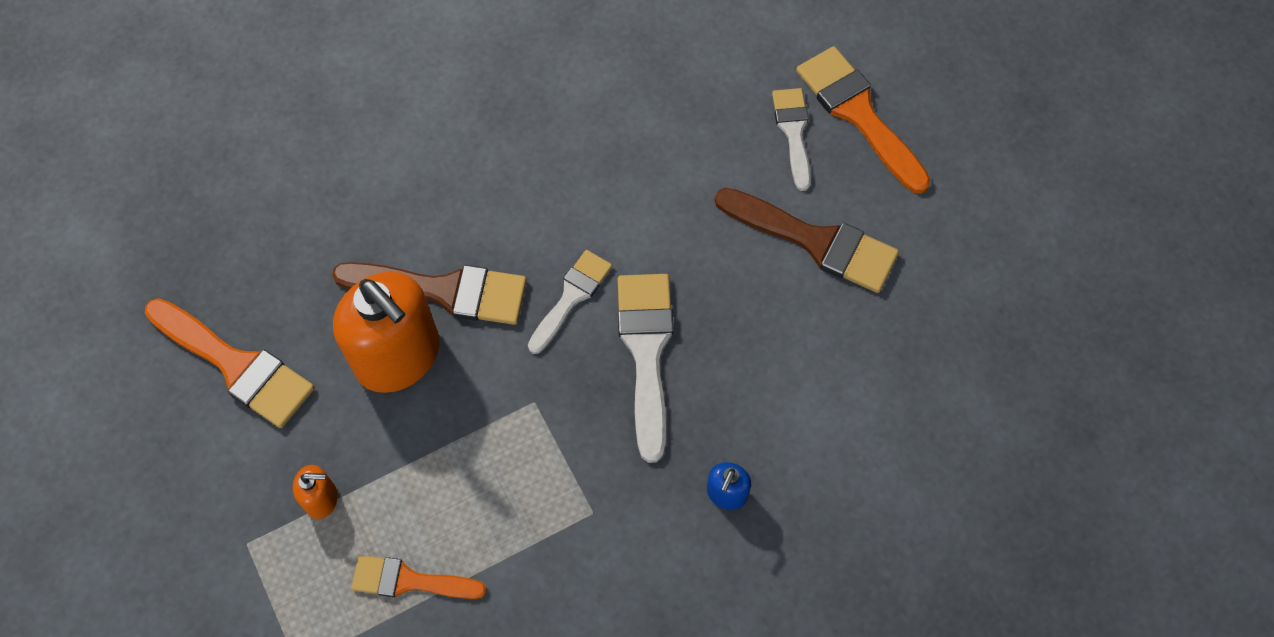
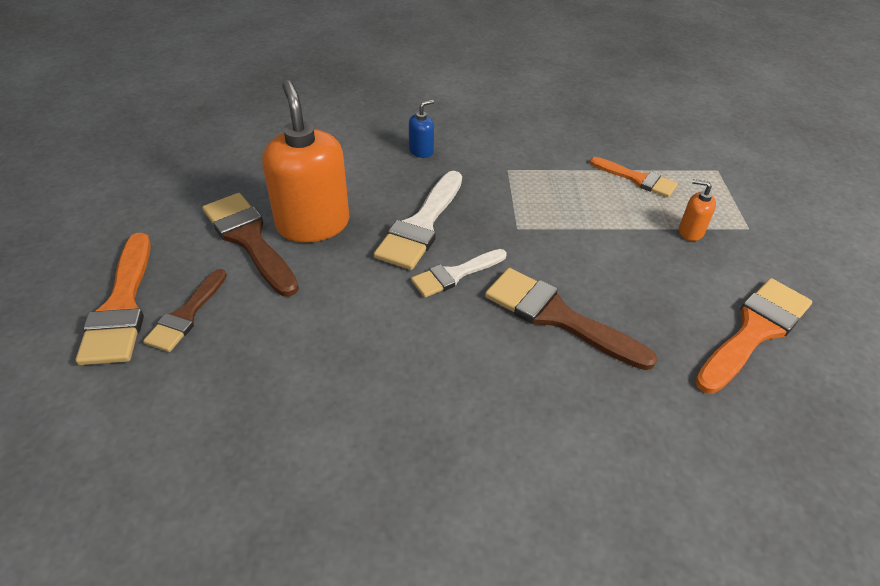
camera: 155 degrees left, 20 degrees down
(236, 365) = (754, 331): orange brush -> orange brush turned 75 degrees clockwise
(398, 356) = (611, 288): orange soap dispenser -> orange soap dispenser (313, 224)
(793, 132) = (186, 315): white brush -> brown brush

